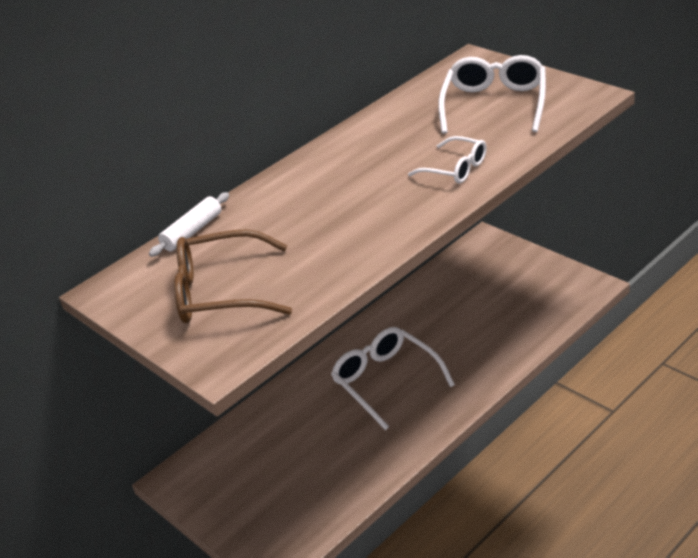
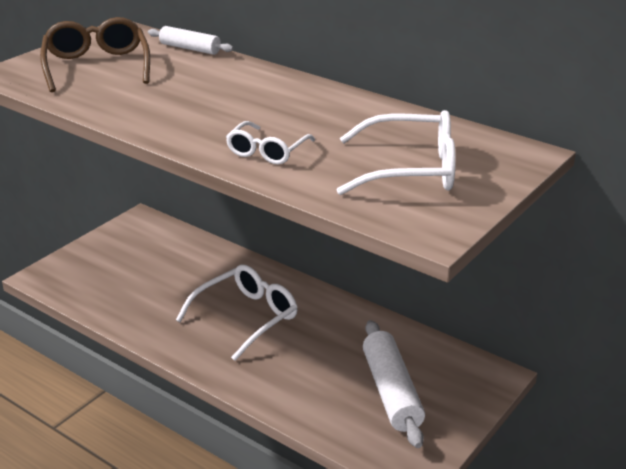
camera: 75 degrees right, 5 degrees down
(501, 293) = (391, 392): none -> white rolling pin

